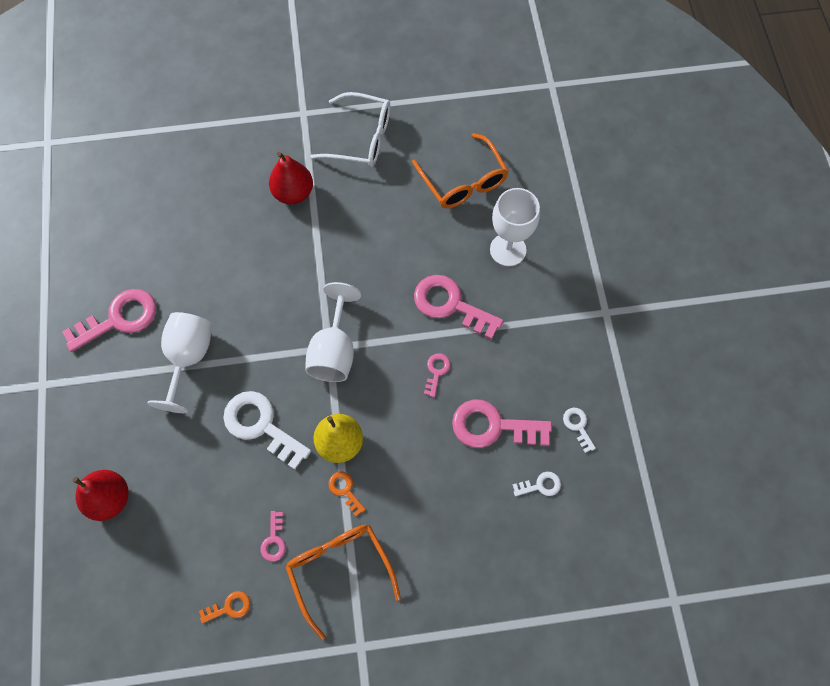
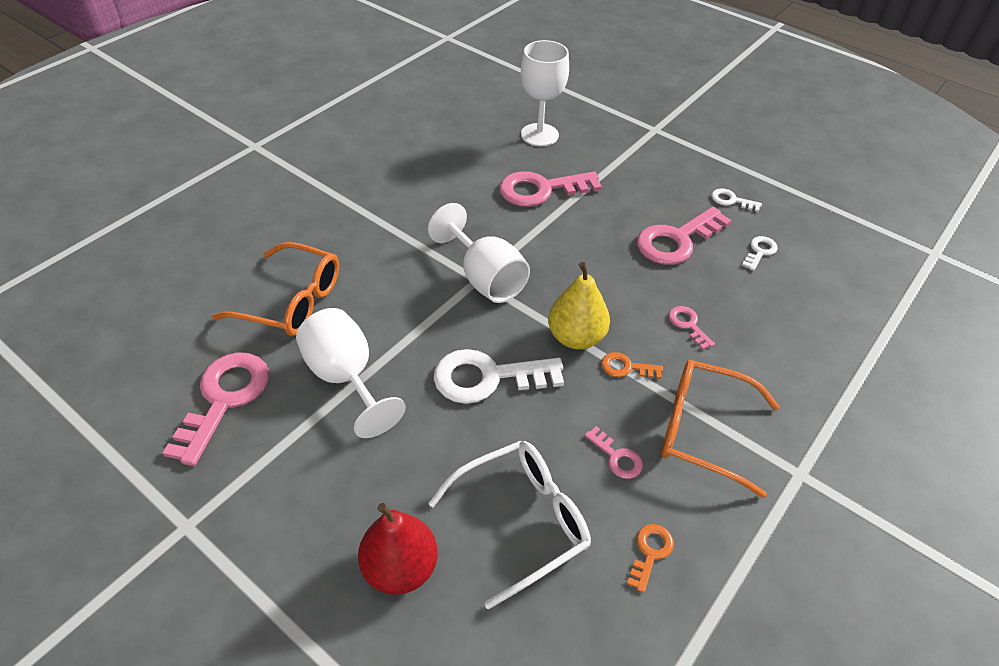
camera: 45 degrees left, 20 degrees down
(293, 193) = (309, 198): red pear -> none
(361, 138) = (330, 134): white glasses -> white glasses (522, 521)
(436, 371) = (588, 236): pink key -> pink key (688, 325)
(463, 181) = (452, 116): orange glasses -> orange glasses (292, 301)

